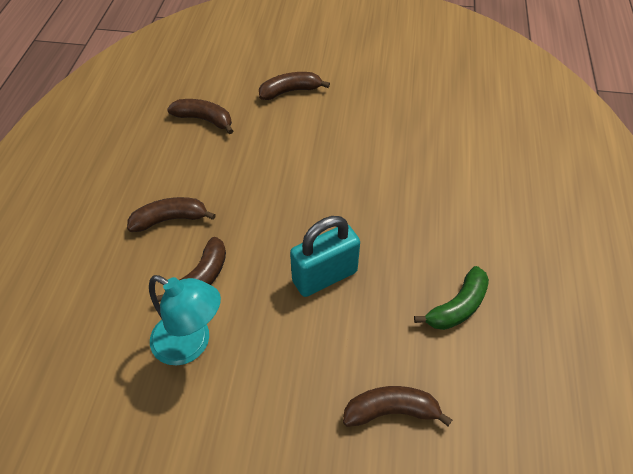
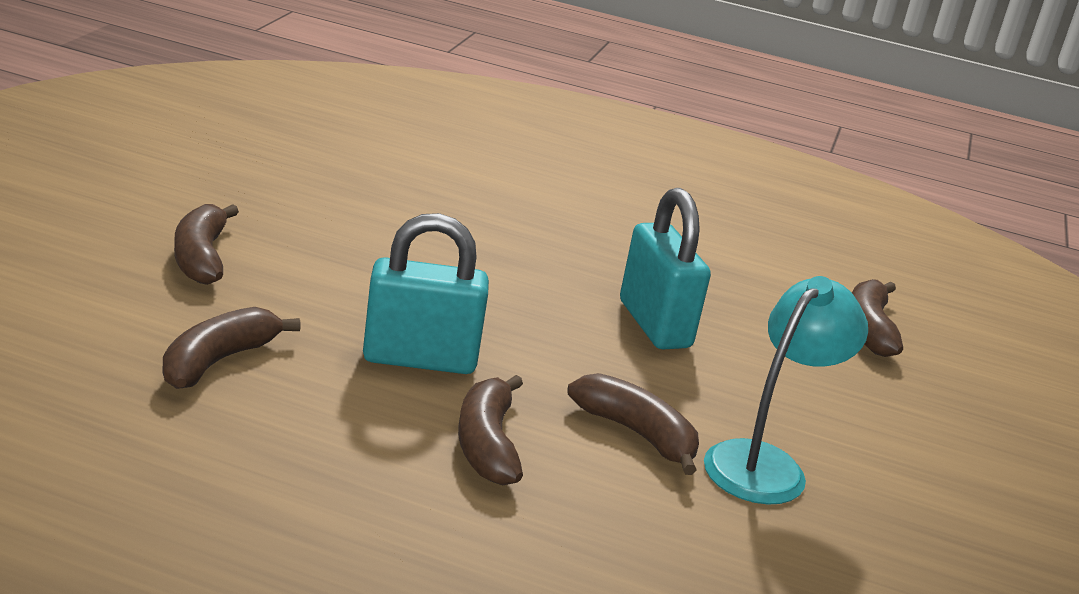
camera: 85 degrees left, 25 degrees down
(236, 182) = (420, 359): none -> turquoise padlock
(457, 307) = (720, 249): green banana -> none

